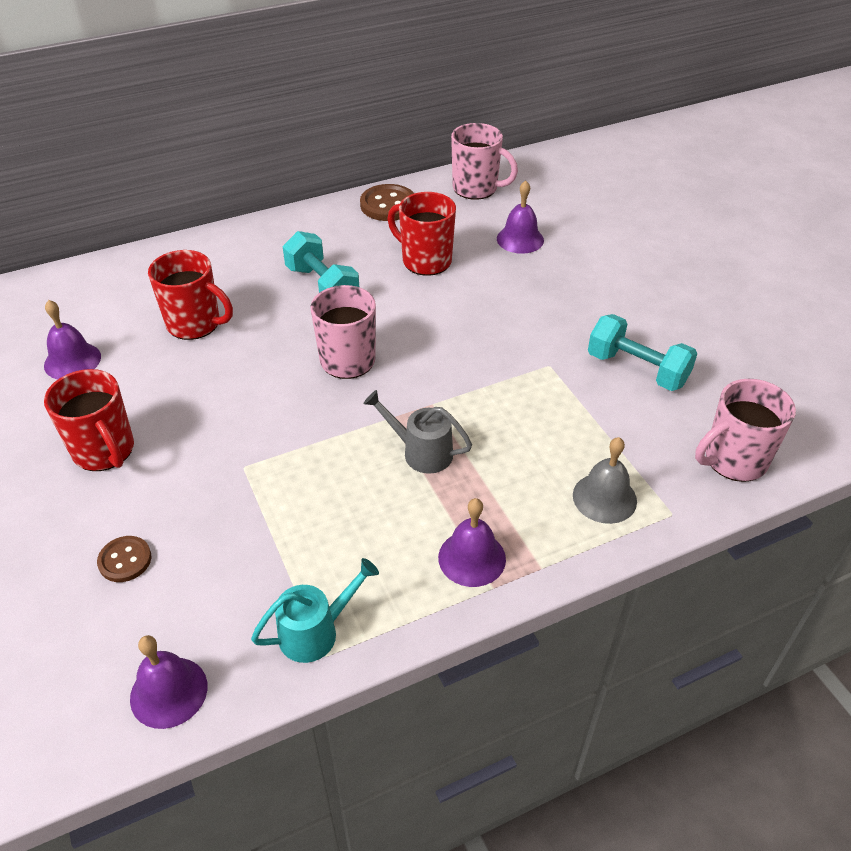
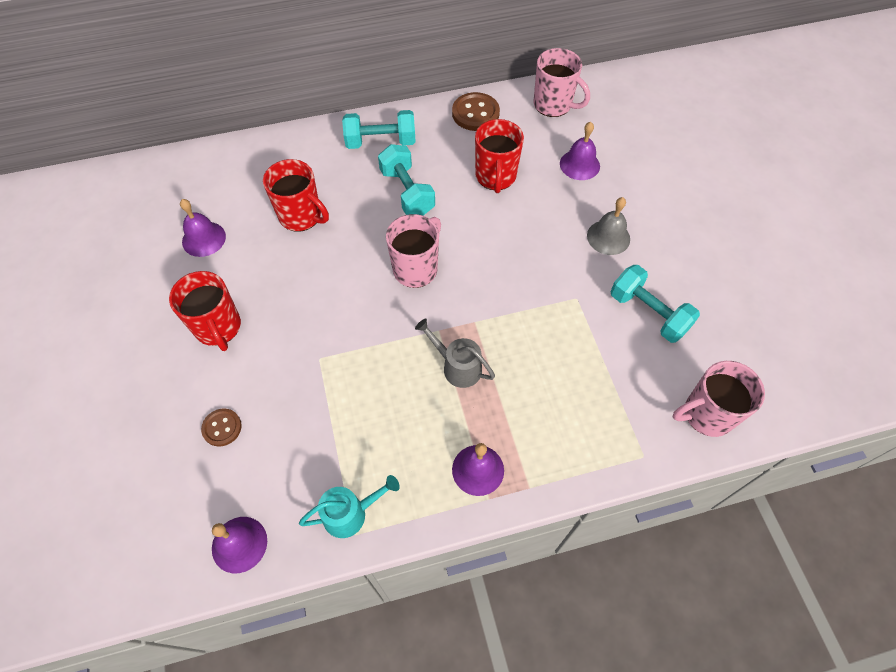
camera: 10 degrees right, 15 degrees up
(281, 242) = (381, 142): none -> turquoise dumbbell
(425, 261) = (495, 177): red mug -> red mug turned 135 degrees counterclockwise
(604, 498) = (593, 432): grey bell -> grey bell (608, 237)

